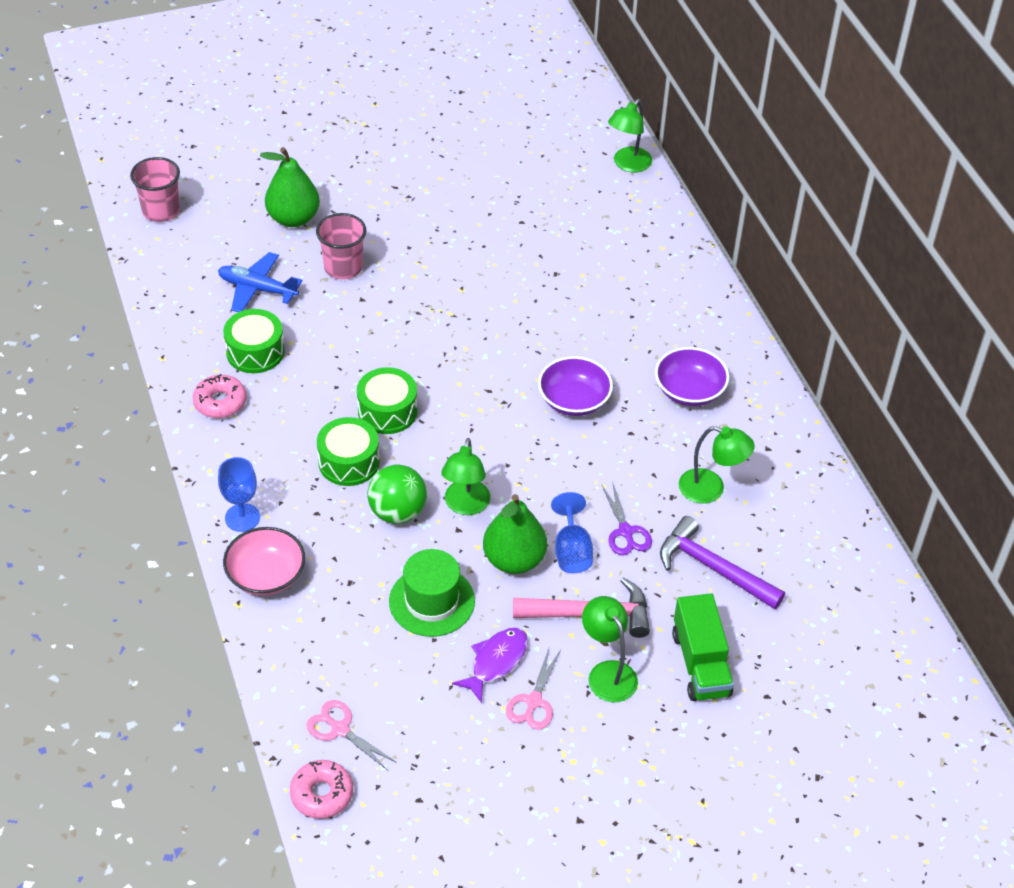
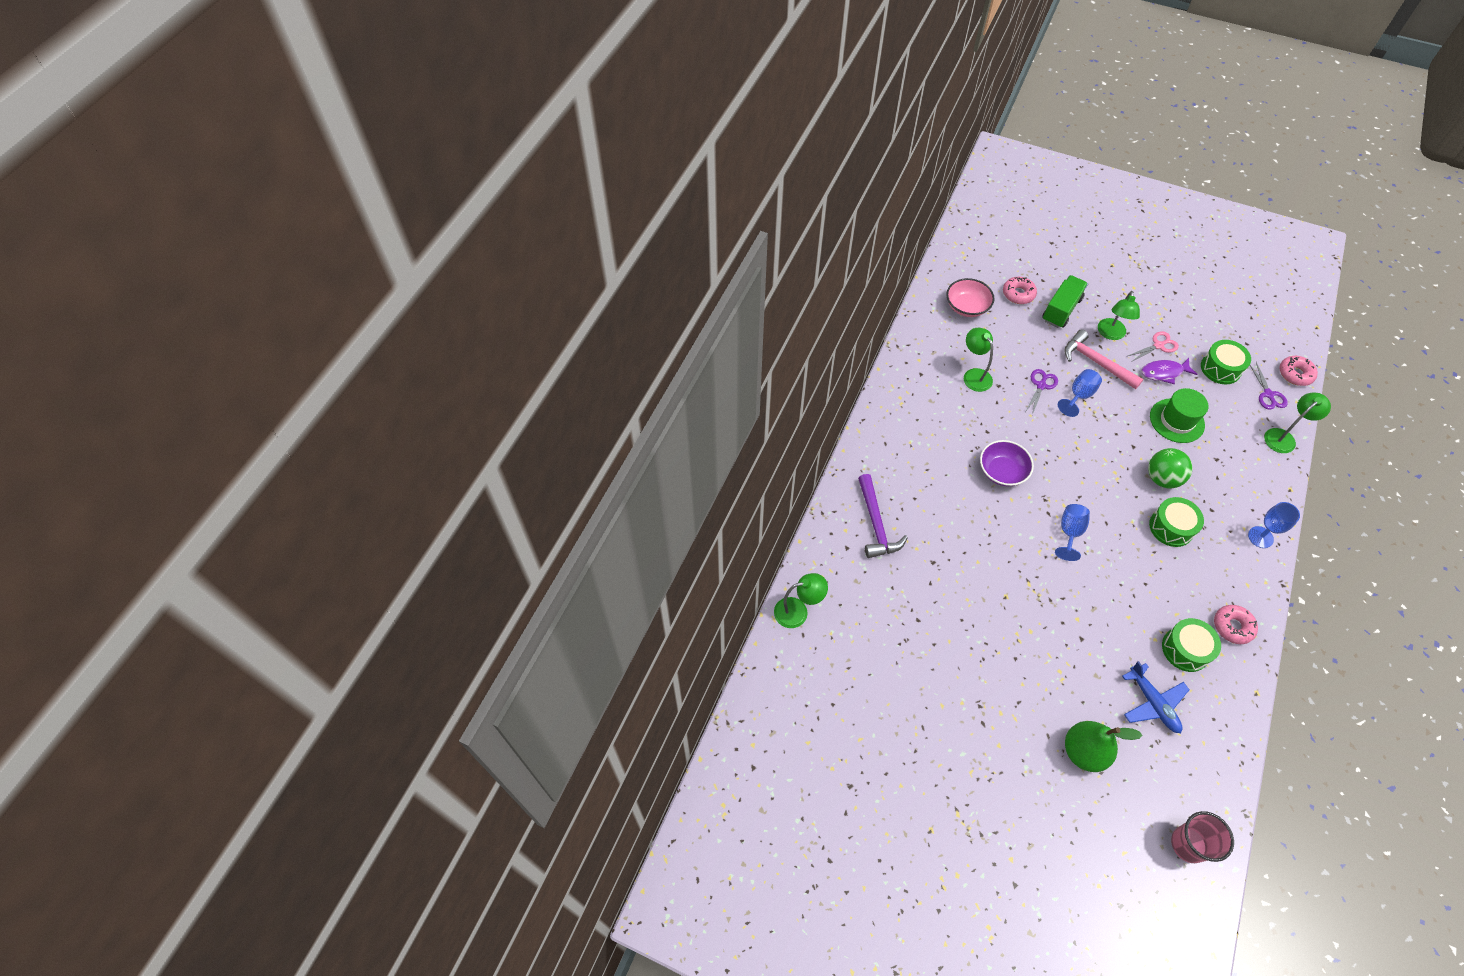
camera: 135 degrees left, 10 degrees up
(266, 575) = (1264, 494): pink bowl -> pink bowl (966, 307)
(340, 729) = (1268, 394): pink scissors -> purple scissors
(343, 267) = (1076, 675): pink cup -> none
(387, 411) = (1123, 543): green drum -> green drum (1220, 368)
(451, 385) = (1069, 532): none -> blue goblet
(465, 506) = (1119, 456): green lamp -> green lamp (1283, 437)
(514, 560) = (1114, 411): green pear -> none
(689, 391) = (929, 431): purple bowl -> none
(713, 568) = (1012, 341): purple hammer -> purple hammer (876, 523)
(774, 646) = (1018, 294): none -> pink donut

